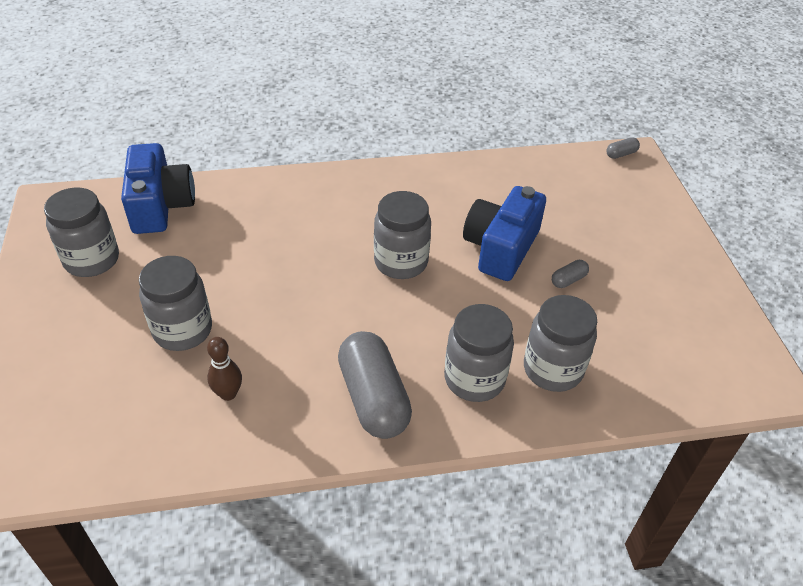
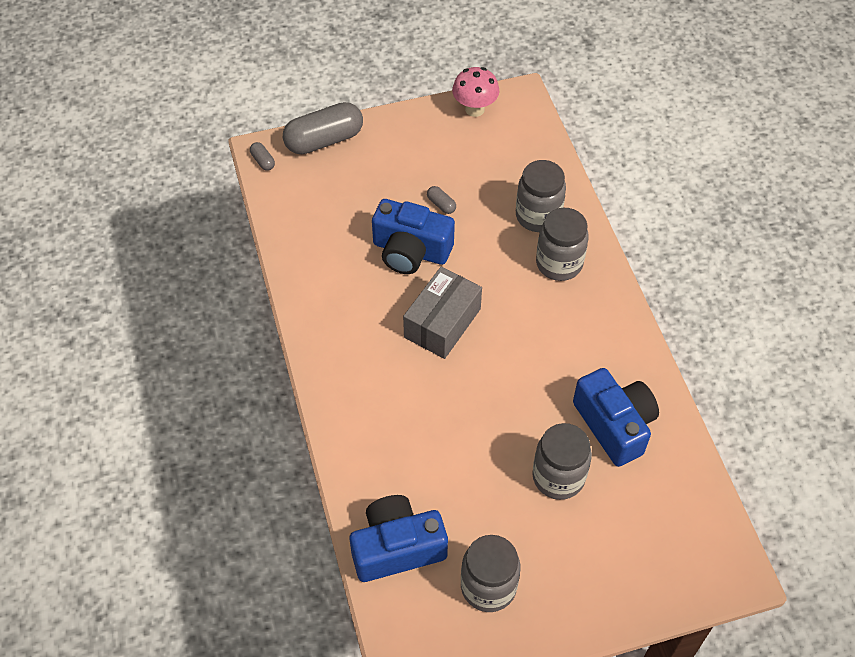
camera: 95 degrees left, 10 degrees up
(228, 394) = (614, 425): brown bowling pin -> blue camera
(373, 398) = (593, 326): grey capsule -> grey capsule (324, 140)
(401, 262) = (442, 323): grey jar -> grey box
(733, 330) = (474, 109): none -> pink mushroom

